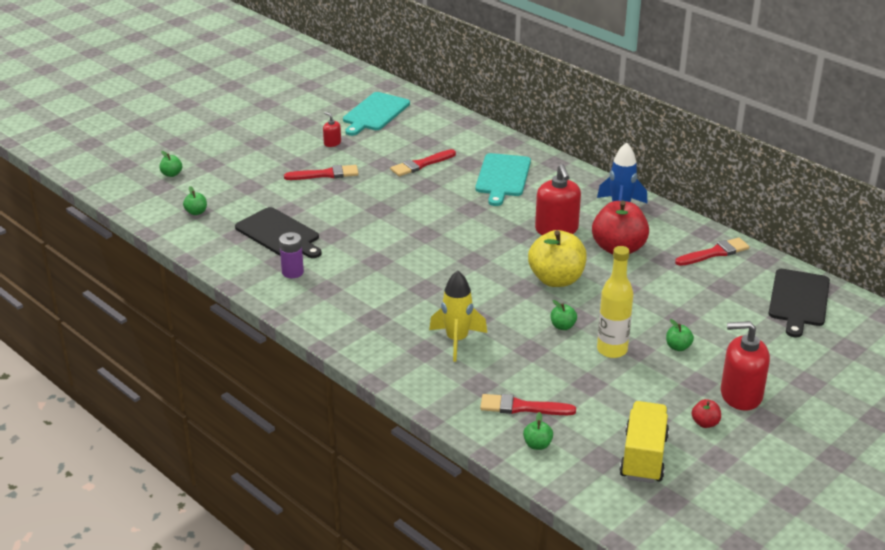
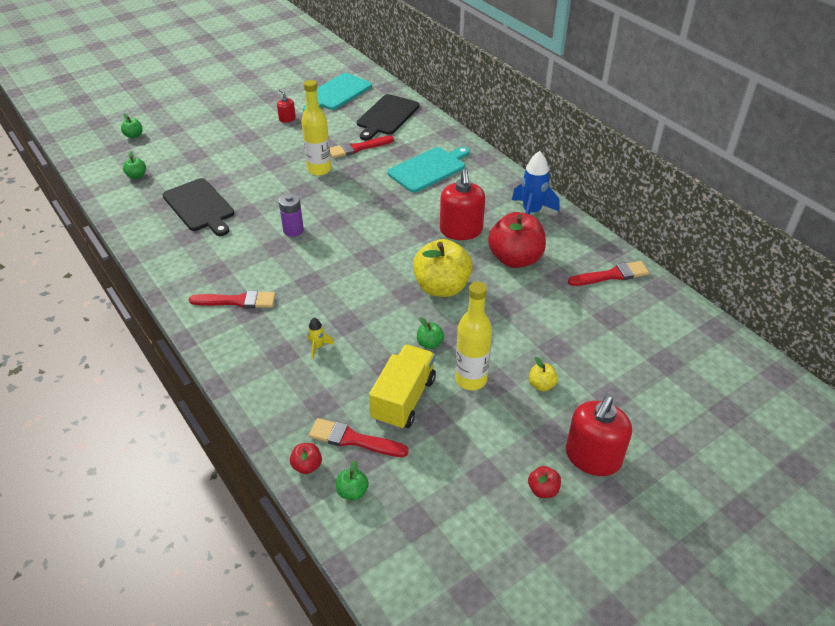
camera: 10 degrees right, 10 degrees up
(292, 272) = (193, 249): purple battery -> purple battery (293, 230)
(325, 174) = (267, 149): red brush -> red brush (237, 301)
(389, 188) = (319, 169): none -> yellow bottle
(457, 340) = (318, 347): yellow rocket -> yellow rocket, size x0.49
(488, 431) = (307, 466): none -> red apple
(502, 177) = (429, 169): turquoise cutting board -> turquoise cutting board turned 150 degrees counterclockwise
(643, 457) = (461, 526): yellow truck -> yellow truck (403, 399)
(678, 347) = (541, 385): green apple -> yellow apple
(741, 395) = (592, 457): red soap dispenser -> red soap dispenser turned 75 degrees counterclockwise
(798, 300) = (686, 343): black cutting board -> black cutting board (387, 116)

